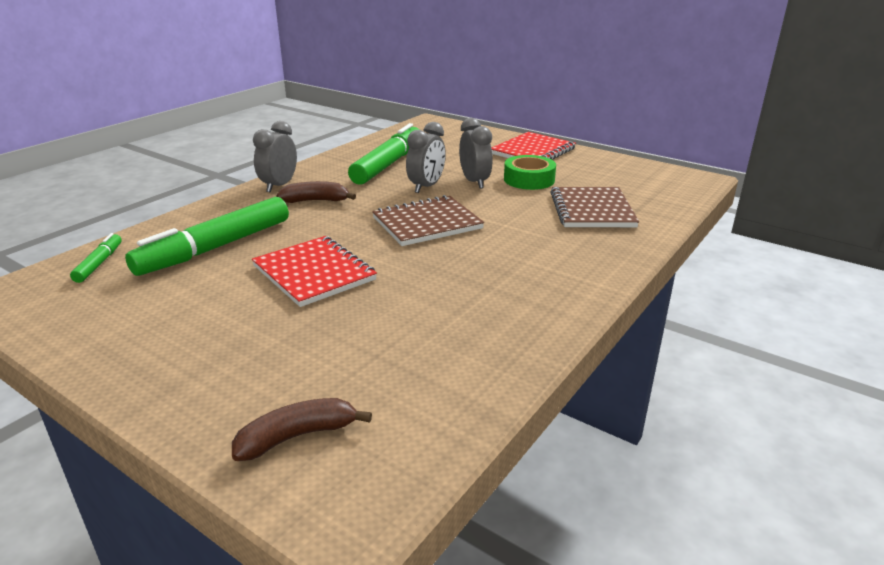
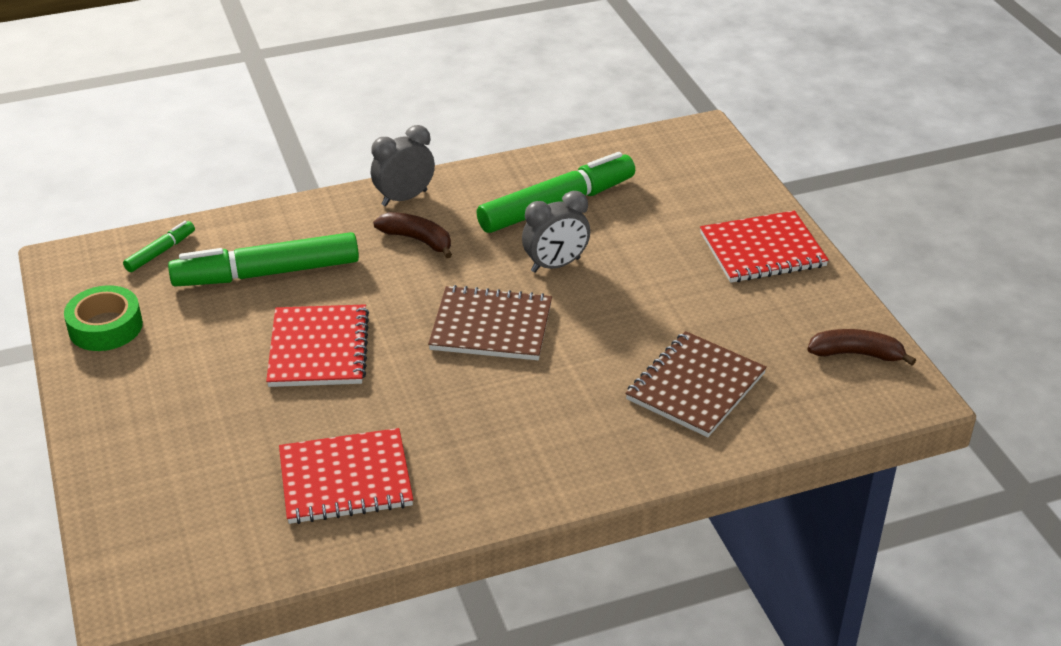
camera: 35 degrees right, 10 degrees up
(297, 436) = (154, 516): brown banana -> brown banana (856, 354)
(441, 337) = (345, 479): none -> red notebook
(474, 182) = (619, 280): grey clock -> none
(529, 179) = (688, 302): green tape -> green tape (105, 327)

